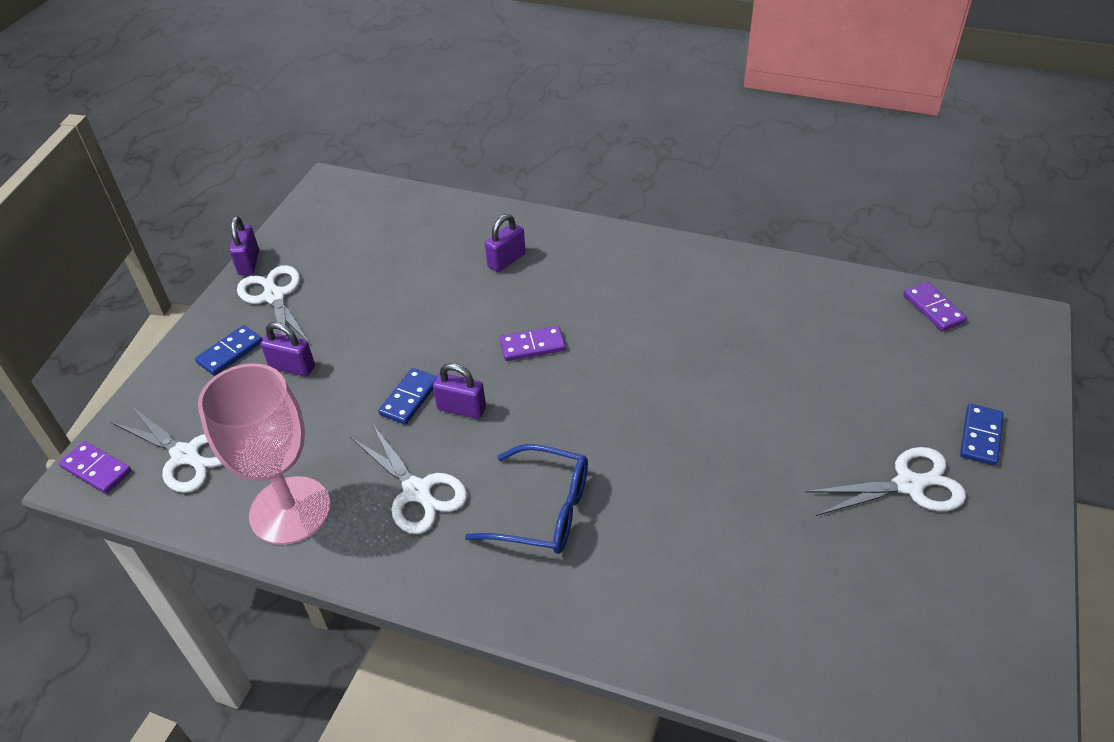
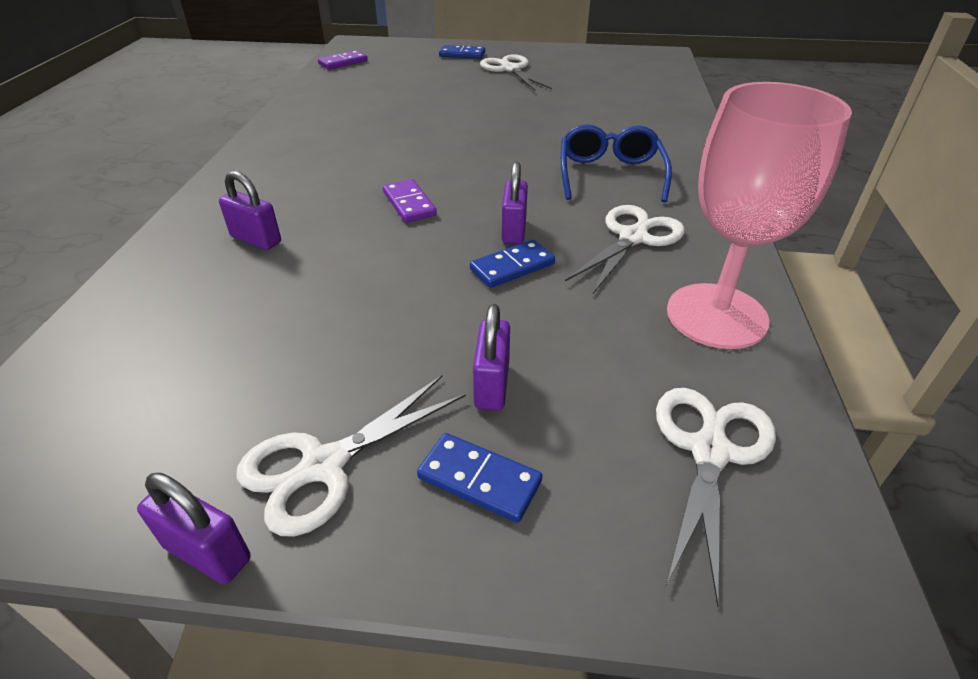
camera: 105 degrees left, 5 degrees down
(96, 469) = (816, 574): purple domino -> none
(249, 263) = (207, 552): purple padlock -> purple padlock turned 45 degrees clockwise
(409, 398) = (512, 267): blue domino -> blue domino turned 45 degrees counterclockwise

